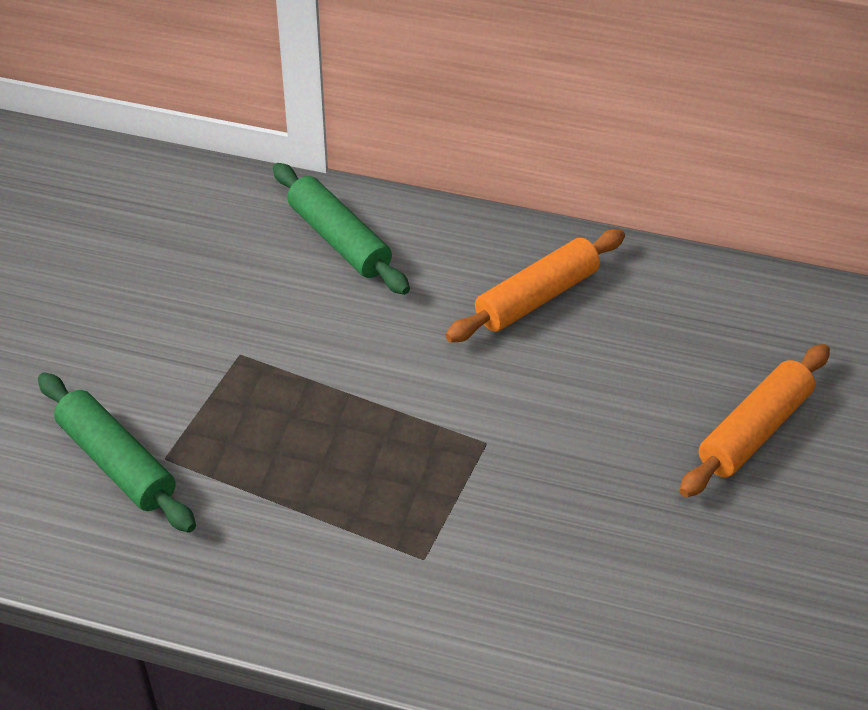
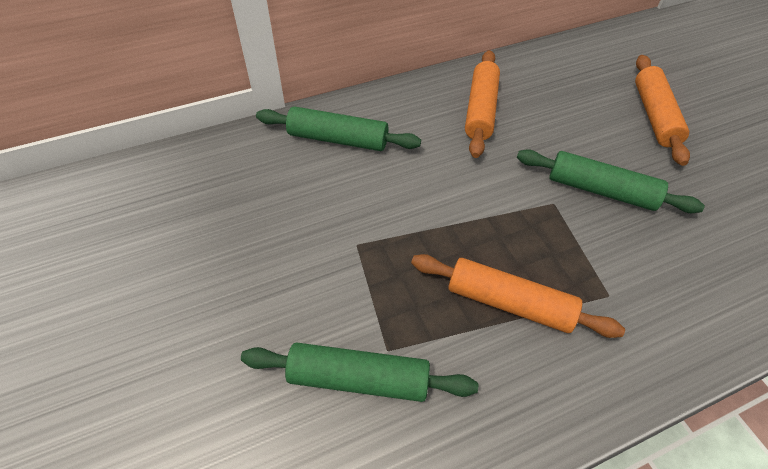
camera: 40 degrees left, 5 degrees up
(316, 496) = (509, 303): none -> orange rolling pin
(558, 464) = (601, 190): none -> green rolling pin

